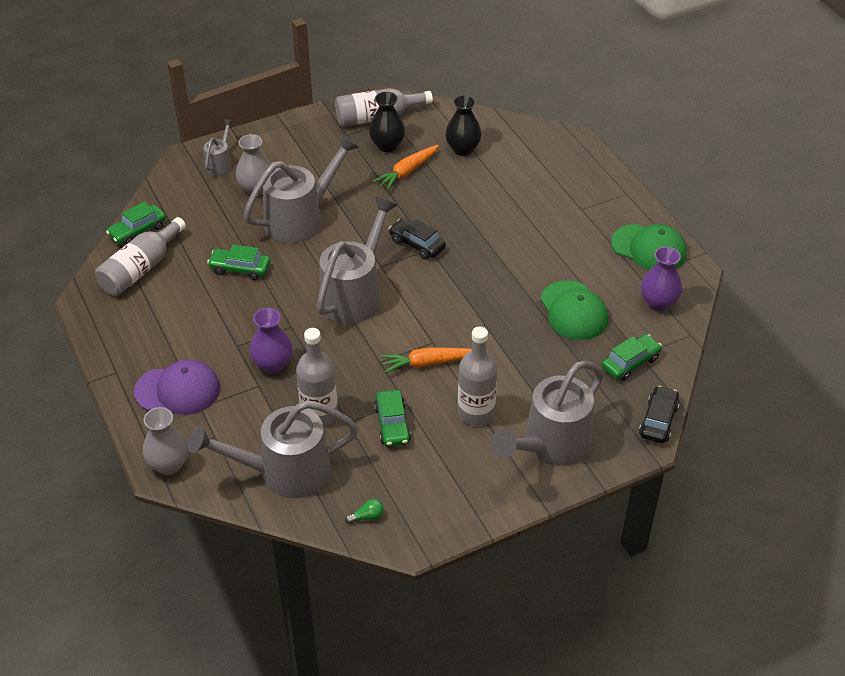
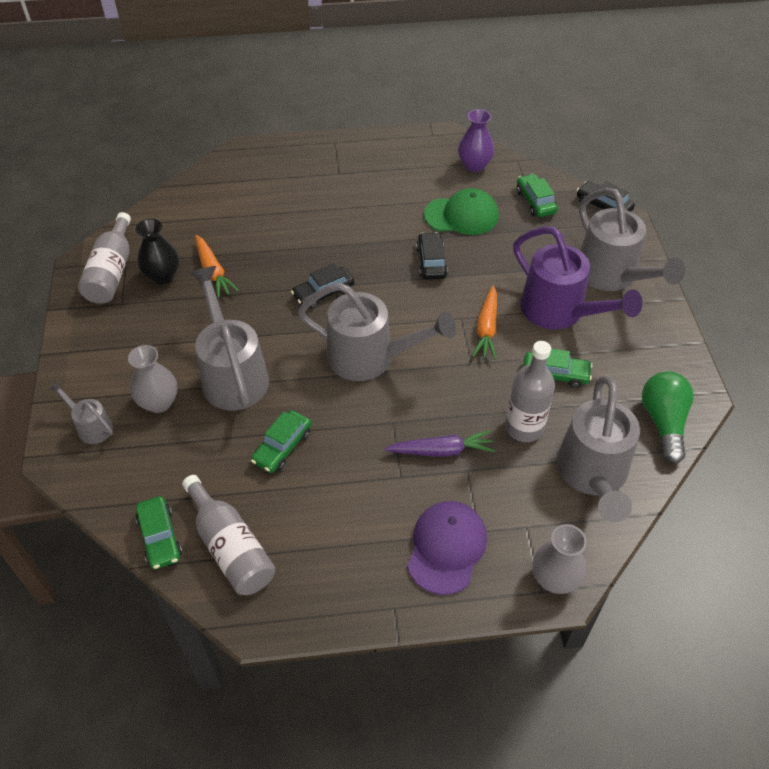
camera: 70 degrees left, 5 degrees up
(273, 364) = (441, 450): purple vase -> purple carrot
(355, 294) = (370, 358): grey watering can -> grey watering can turned 150 degrees clockwise
(367, 517) = (663, 422): green light bulb -> green light bulb, size x2.41
(463, 149) = (206, 223): black vase -> none
(476, 413) = (559, 312): grey bottle -> purple watering can
(494, 304) = (431, 262): none -> black car
(649, 248) = (408, 150): green cap -> none

